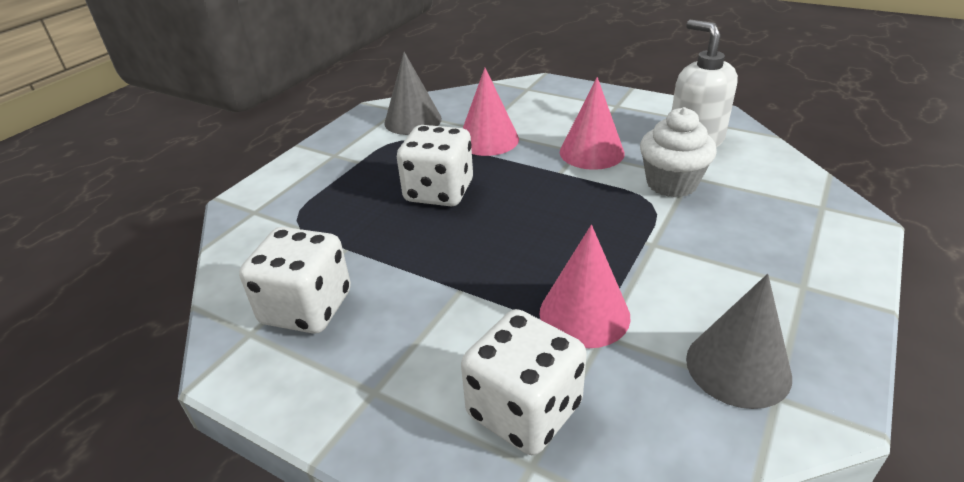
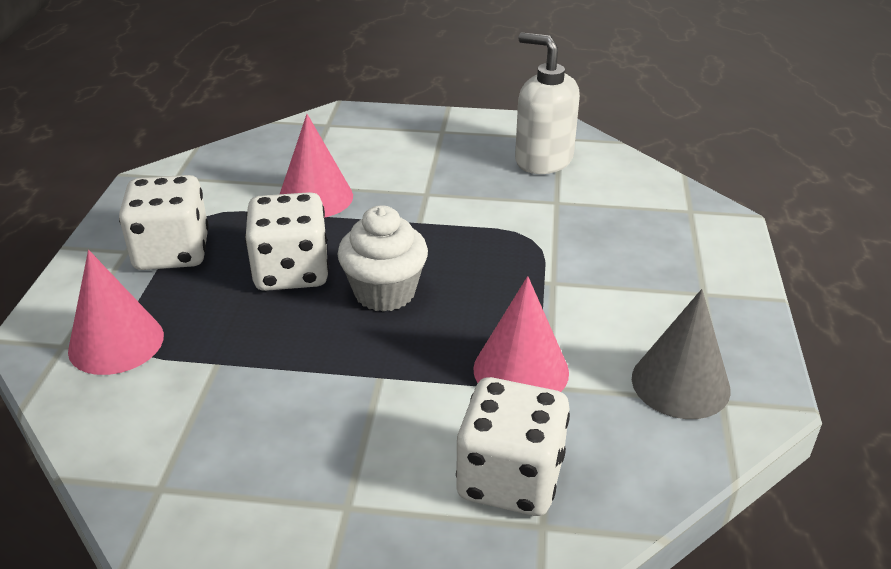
camera: 25 degrees left, 0 degrees up
(307, 308) = (212, 442): white dice -> white dice (172, 252)
(413, 121) = (205, 188): grey cone -> none
(591, 152) = (442, 192): pink cone -> pink cone (116, 342)
(671, 183) = (541, 213): white cupcake -> white cupcake (385, 292)

